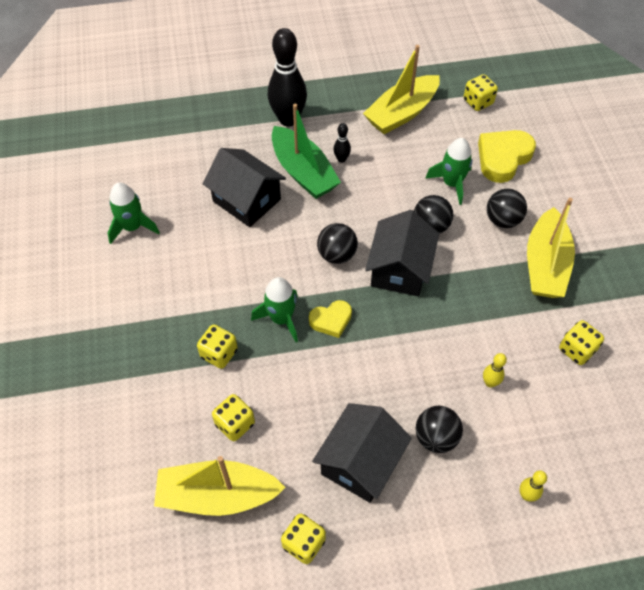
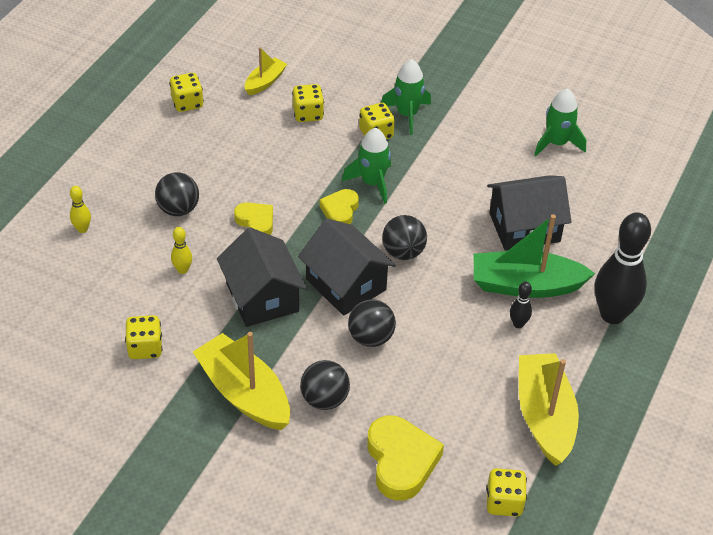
camera: 125 degrees right, 10 degrees down
(217, 495) = (265, 82): yellow boat -> yellow boat, size x0.54
(360, 462) = (207, 159): black house -> black house (262, 297)
(396, 369) = (256, 222): none -> yellow heart
(452, 184) = (407, 391): green rocket -> green rocket (407, 114)

